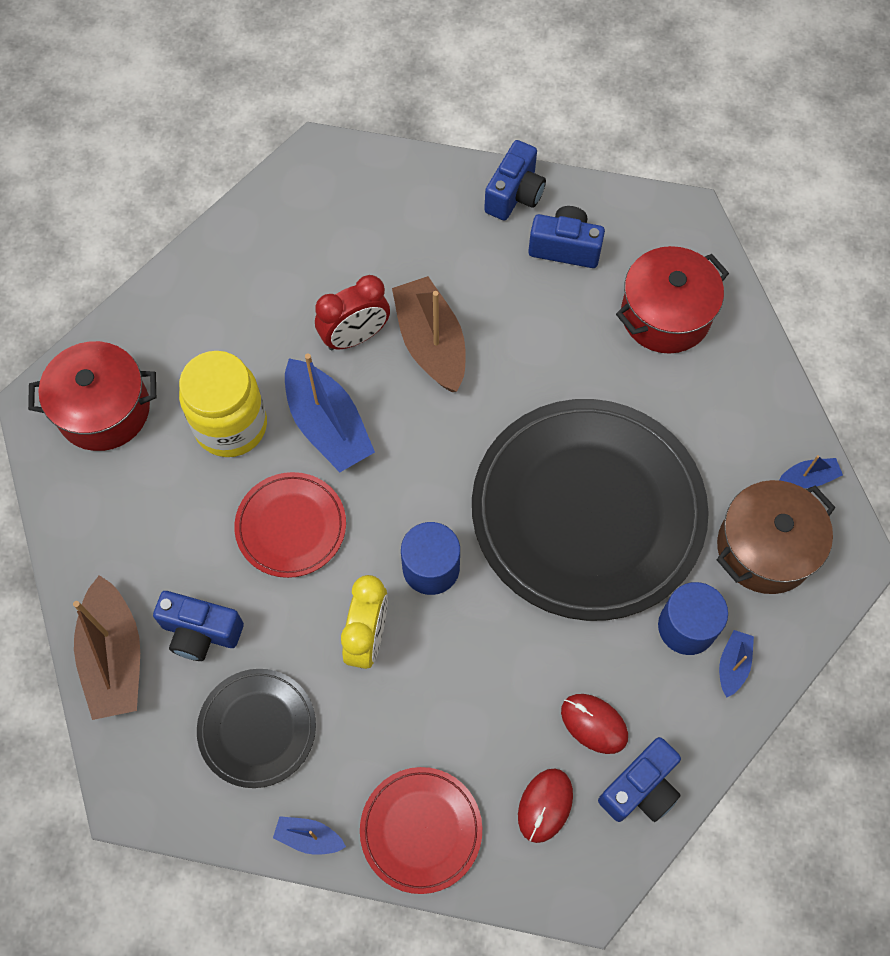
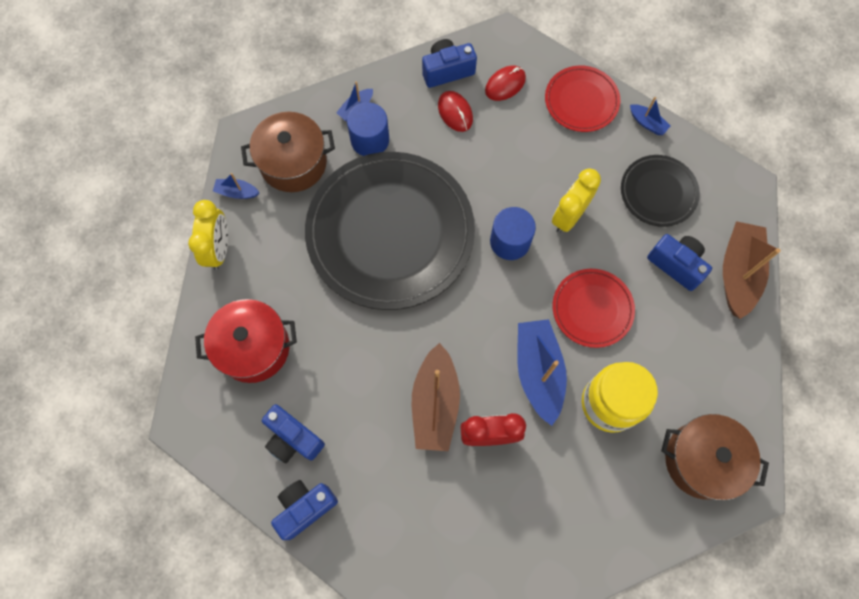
camera: 155 degrees left, 5 degrees up
(103, 410) = (702, 460): red pot -> brown pot
(779, 402) = (219, 249): none -> yellow clock

